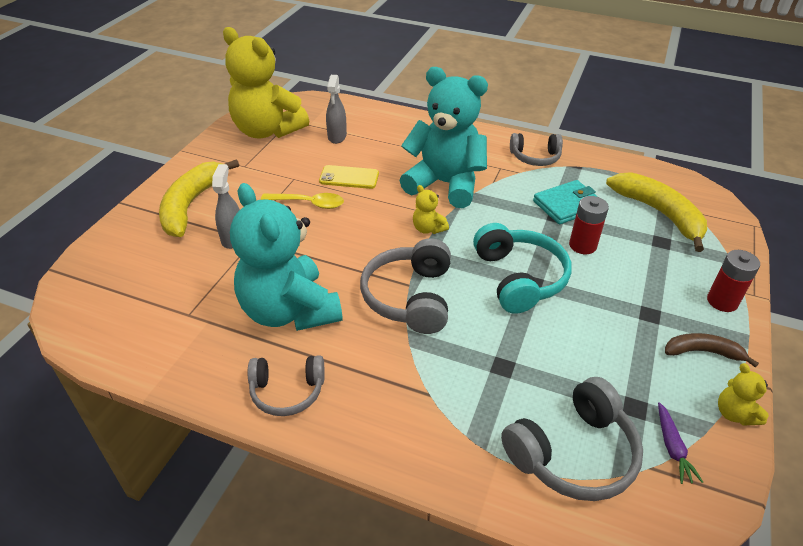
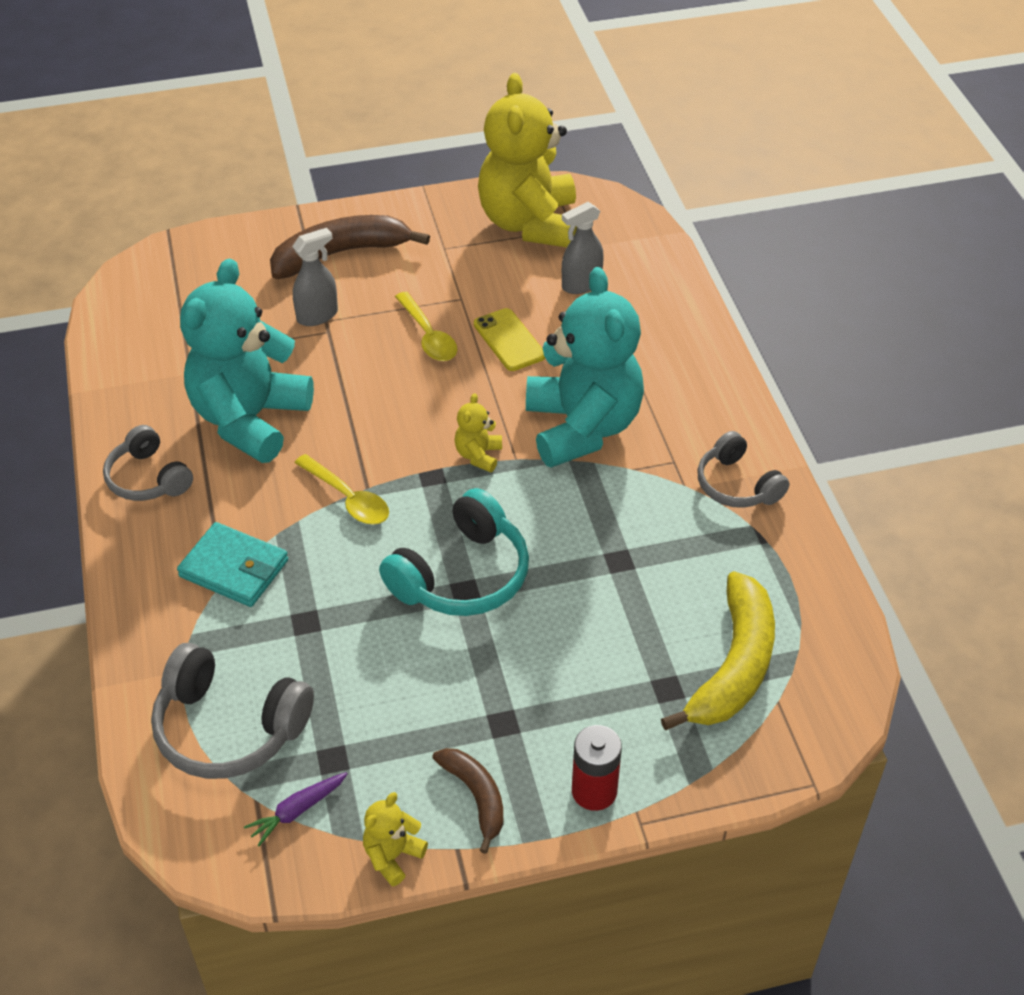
camera: 55 degrees right, 5 degrees up
(191, 205) = (340, 254): yellow banana -> brown banana
(410, 297) = (347, 498): grey headphones -> yellow spoon
(567, 205) = (655, 562): turquoise wallet -> turquoise wallet (234, 568)
(582, 245) = (581, 610): red battery -> none

